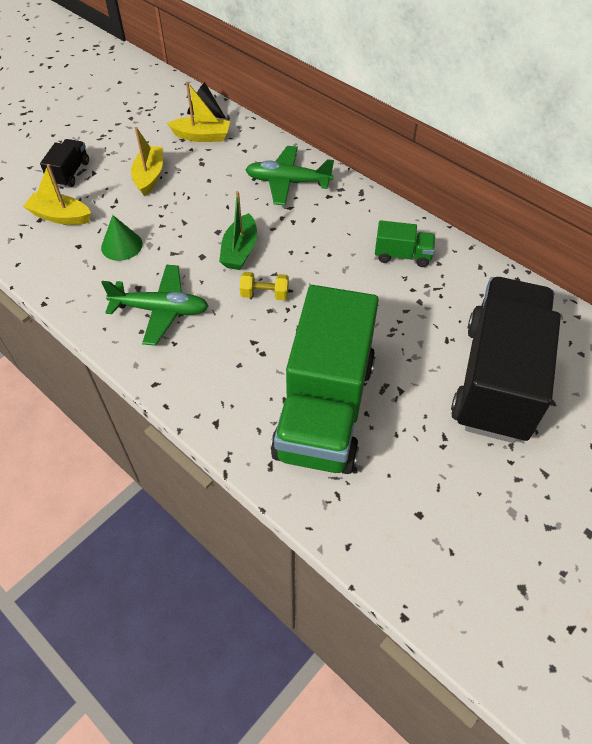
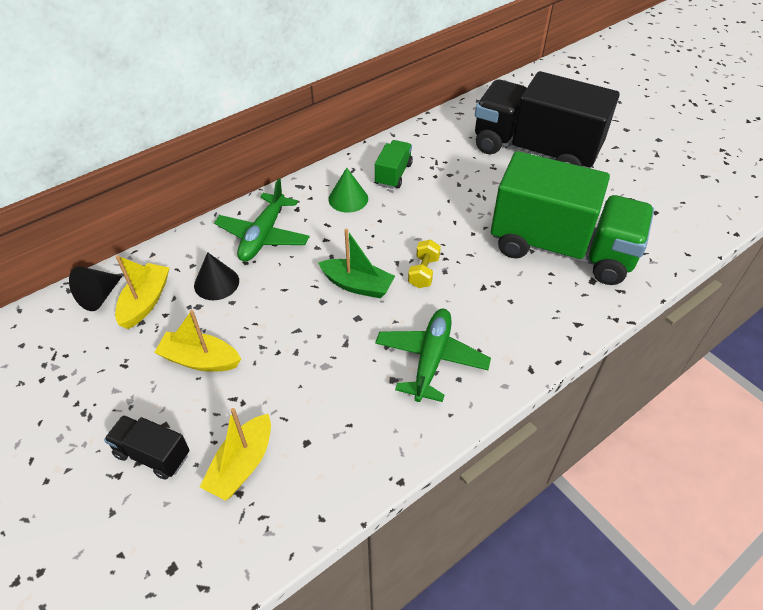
camera: 80 degrees left, 5 degrees down
(121, 245) = (319, 394): green cone -> green cone (348, 199)
(227, 167) = (216, 283): none -> black cone

